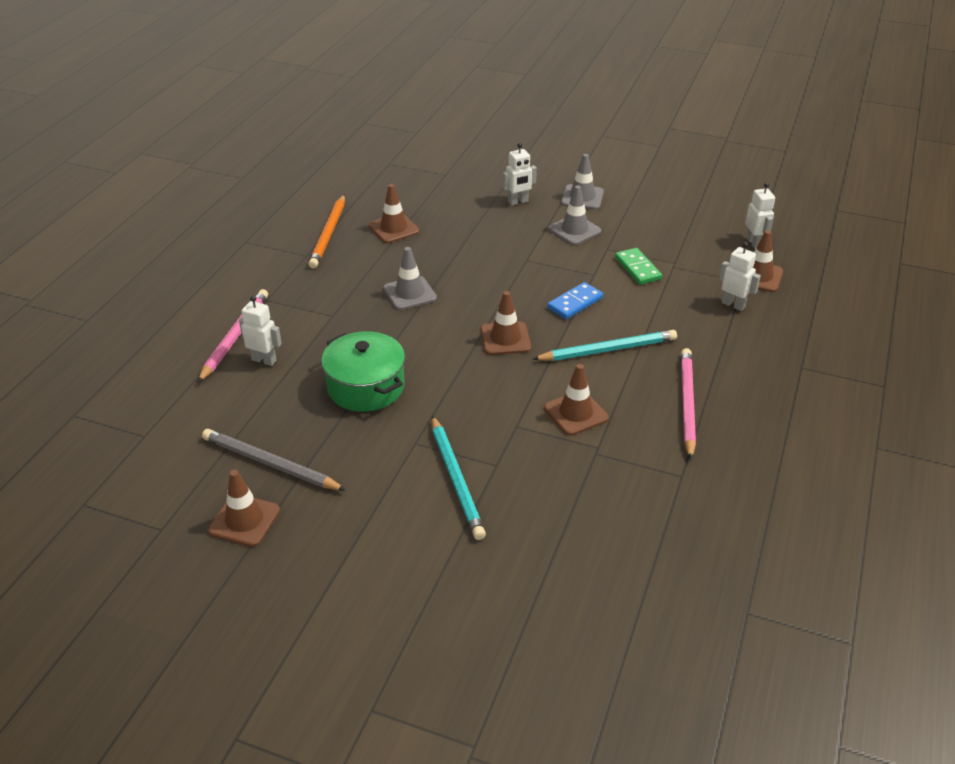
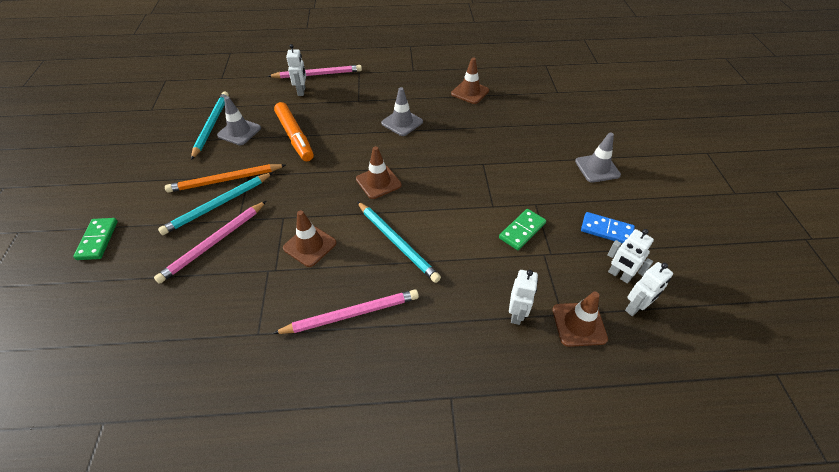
camera: 65 degrees right, 10 degrees up
(244, 520) = (163, 133): brown traffic cone -> none
(270, 464) = (211, 125): grey pencil -> turquoise pencil
(329, 234) = (442, 70): orange pencil -> orange pencil (225, 180)
(366, 387) = (294, 137): green pot -> orange marker
(450, 610) = (97, 240): none -> green domino
(518, 202) = (556, 136): white robot -> white robot (619, 275)
(525, 492) = (214, 243): none -> pink pencil
(574, 230) = (545, 177): grey traffic cone -> grey traffic cone (239, 132)
(575, 303) = (446, 206): blue domino -> blue domino (606, 230)

